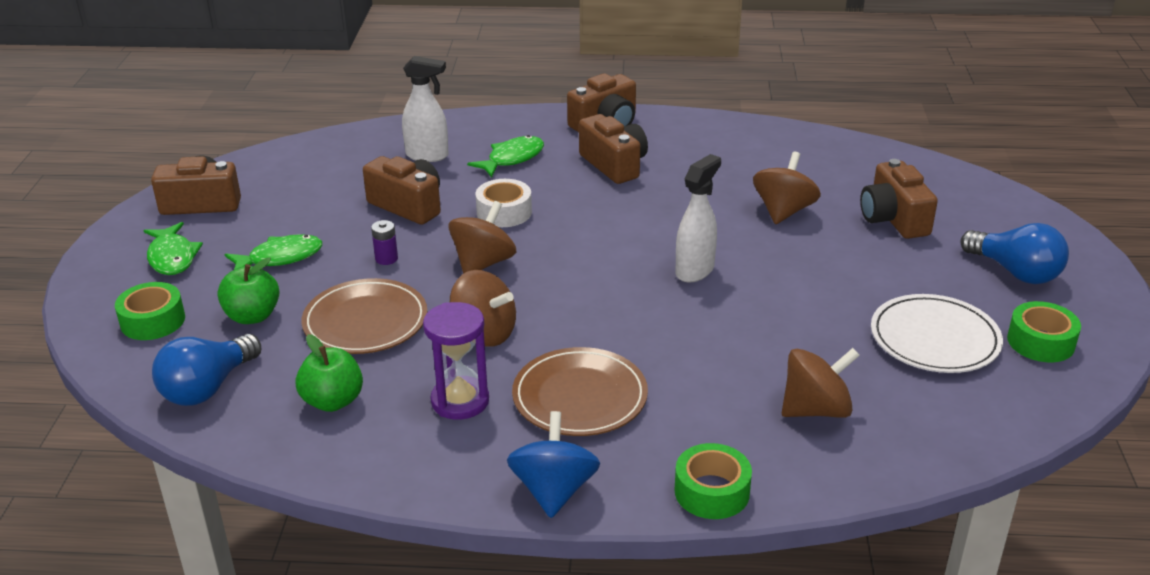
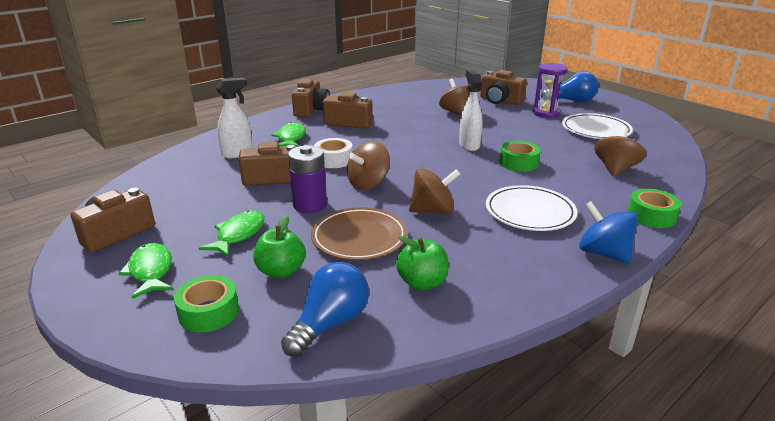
camera: 45 degrees left, 5 degrees down
(172, 257) = (151, 271): green fish -> green fish turned 135 degrees counterclockwise
(208, 388) = (330, 323): blue light bulb -> blue light bulb turned 135 degrees counterclockwise
(386, 259) = (310, 205): purple battery -> purple battery, size x1.97
(460, 401) = (485, 244): purple hourglass -> purple hourglass (546, 113)
(483, 263) = (368, 183): brown spinning top -> brown spinning top turned 120 degrees counterclockwise
(580, 397) = (530, 212): brown plate -> white plate
(1040, 342) = (624, 117): green tape -> green tape (518, 163)

